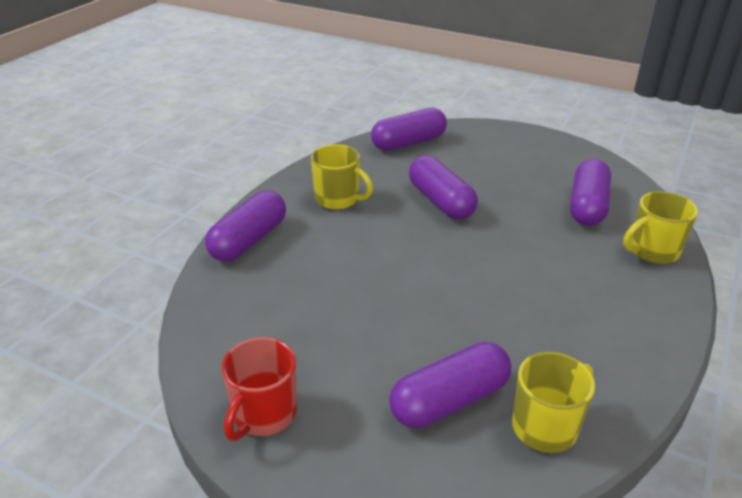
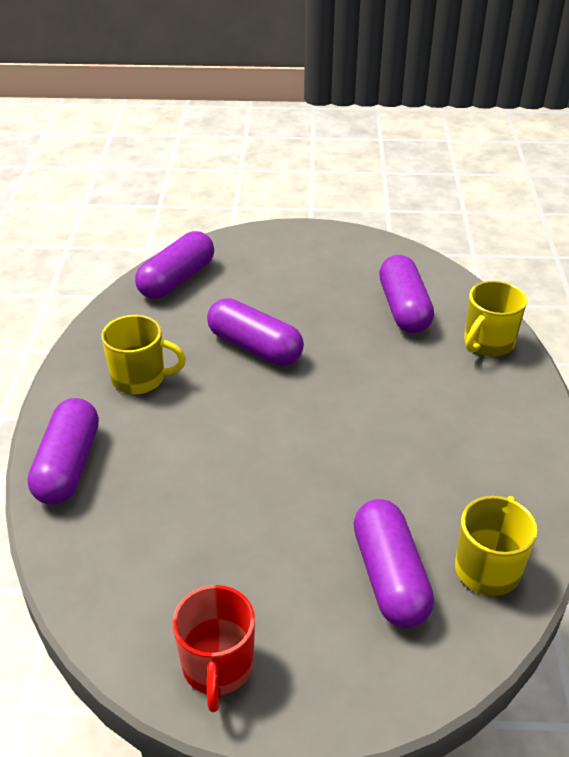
camera: 25 degrees left, 5 degrees up
(449, 401) = (390, 576): purple capsule -> purple capsule turned 45 degrees counterclockwise

